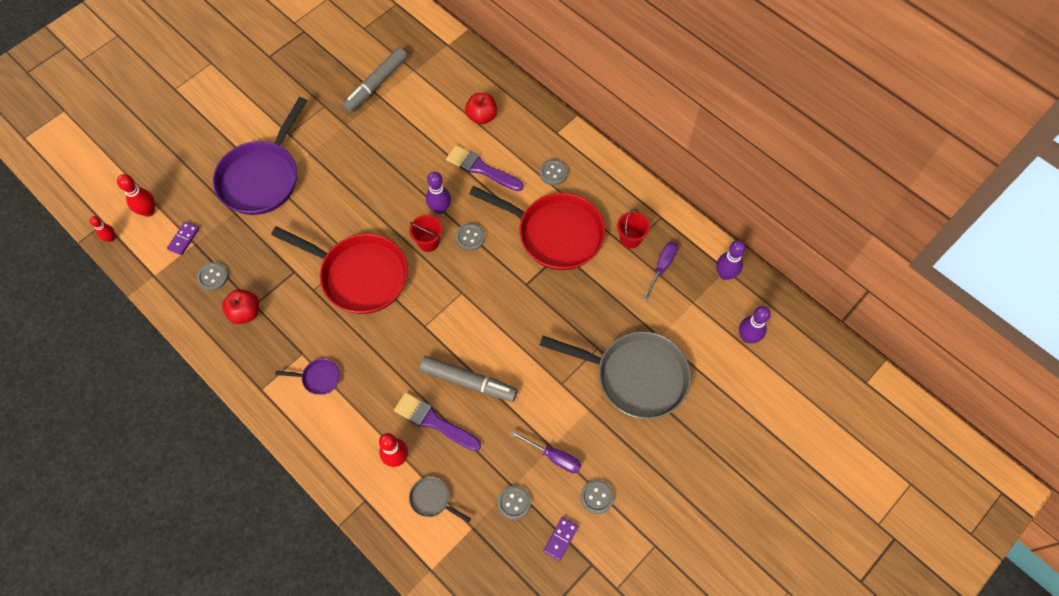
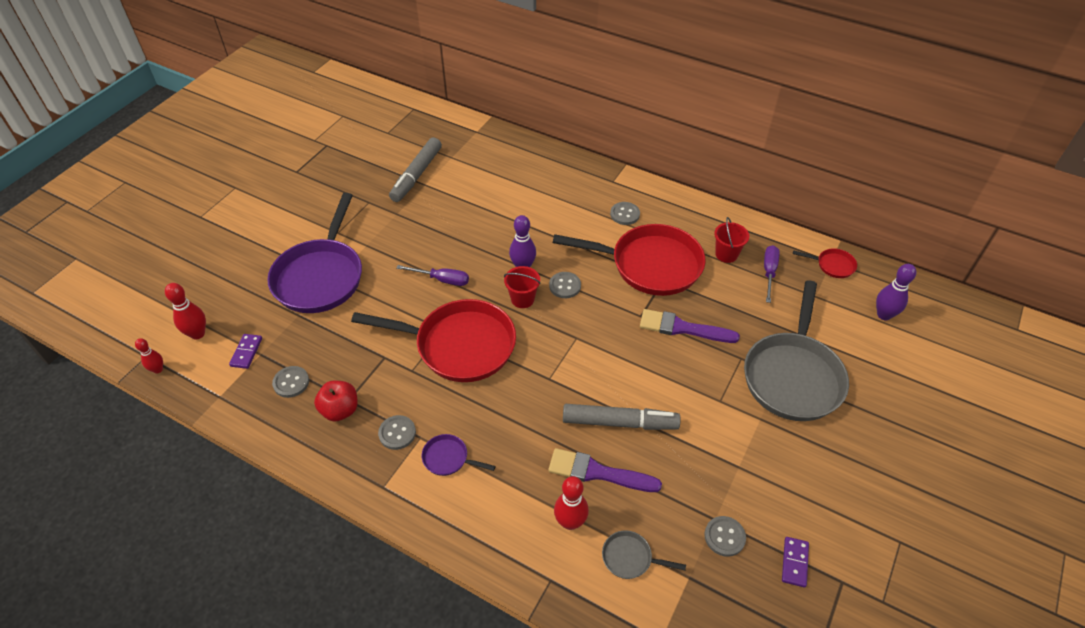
camera: 15 degrees left, 15 degrees down
(319, 378) = (448, 458): purple pan -> purple pan turned 150 degrees counterclockwise
(481, 168) = (551, 224): purple brush -> purple brush (682, 328)
(482, 116) = (534, 182): red apple -> none
(554, 457) = (746, 476): purple screwdriver -> purple screwdriver (442, 280)
(597, 497) = (812, 506): grey button -> grey button (397, 433)
(635, 376) = (793, 376): grey pan -> grey pan turned 105 degrees clockwise
(725, 274) = (832, 265): purple bowling pin -> red pan

